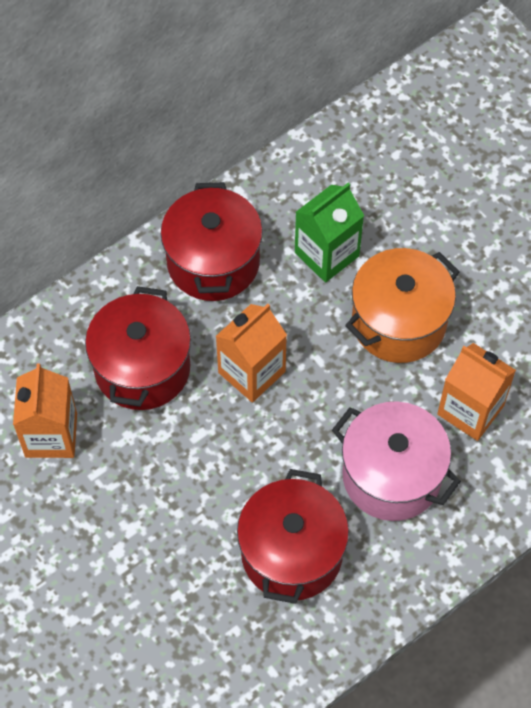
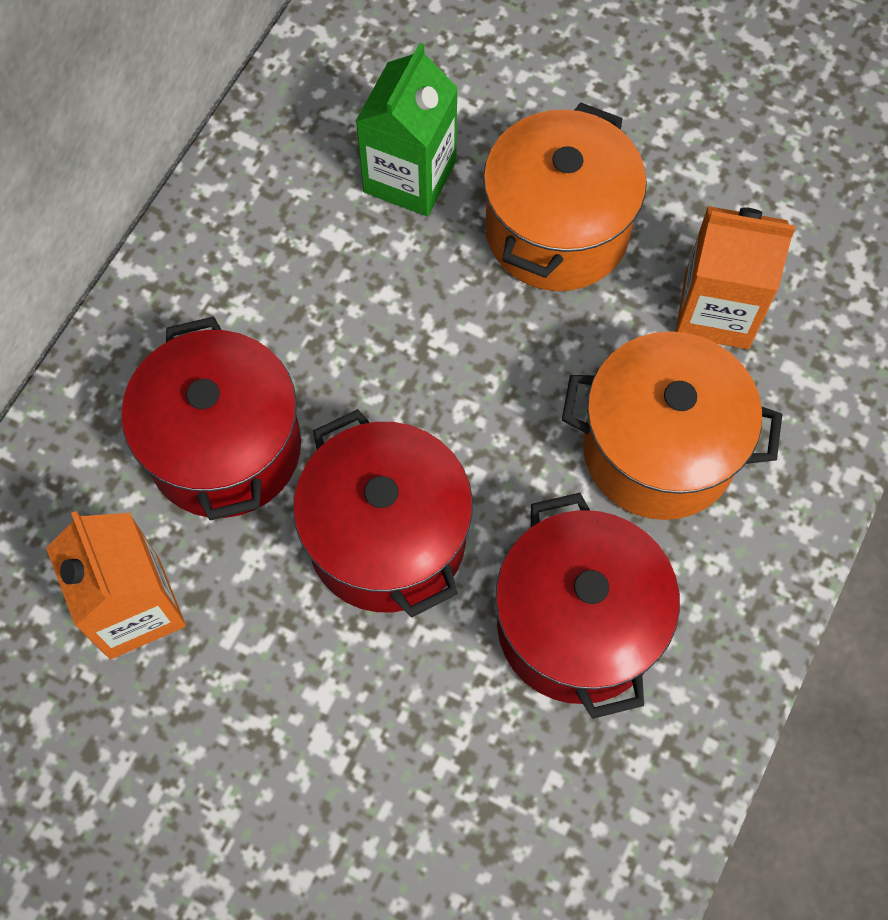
camera: 25 degrees left, 5 degrees up
(213, 262) = (254, 252): red pot -> red pot (387, 538)
(251, 372) = (387, 386): orange carton -> none
(391, 476) = (659, 450): pink pot -> orange pot

